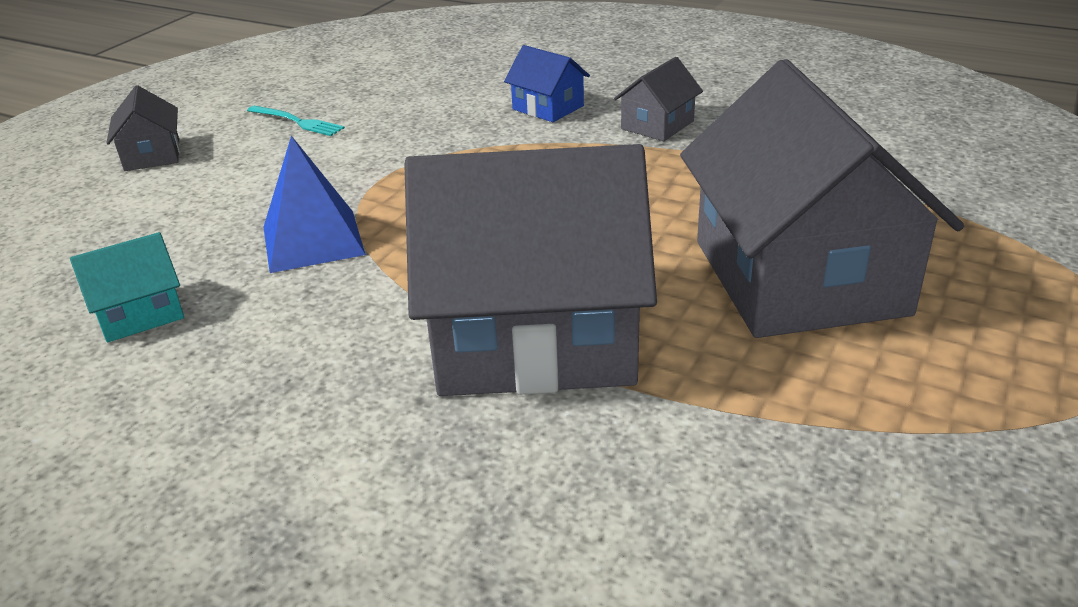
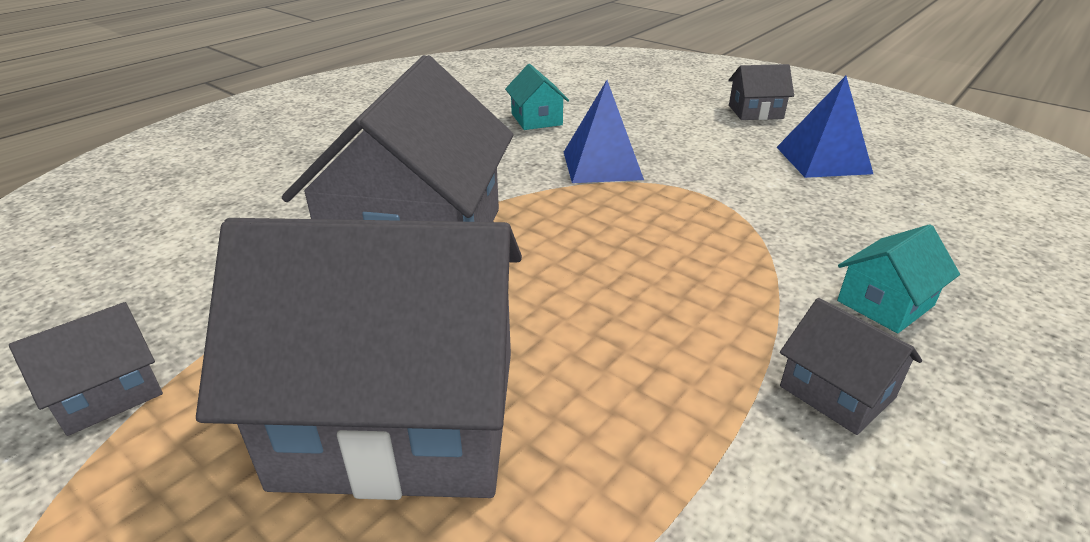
camera: 100 degrees right, 0 degrees up
(297, 122) = (823, 160): turquoise fork -> blue pyramid
(548, 107) = (885, 303): blue house -> turquoise house
(908, 464) = (108, 393): none -> grey house

